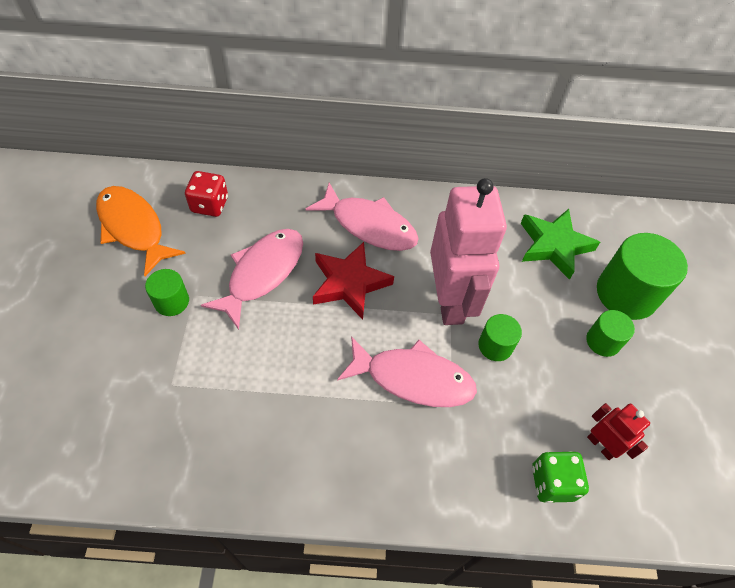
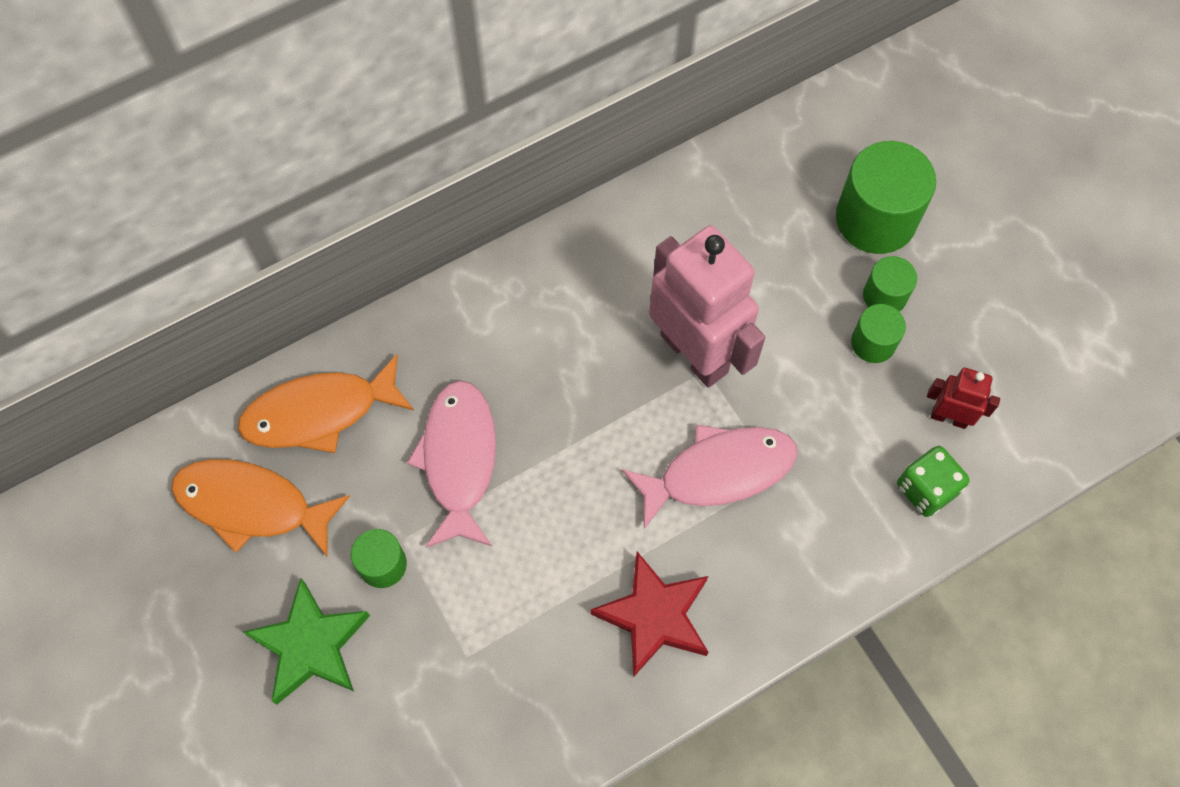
camera: 30 degrees left, 10 degrees up
(210, 205) = (319, 413): red dice -> orange fish
(349, 283) = (568, 405): red star -> red star (654, 616)
(369, 225) = (535, 315): pink fish -> none
(495, 346) = (778, 376): green cylinder -> green cylinder (873, 343)
(554, 245) = (762, 205): green star -> green star (310, 645)

